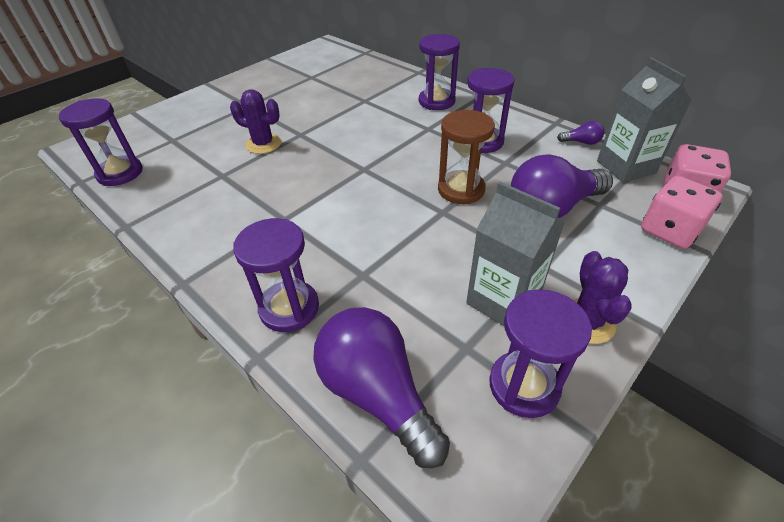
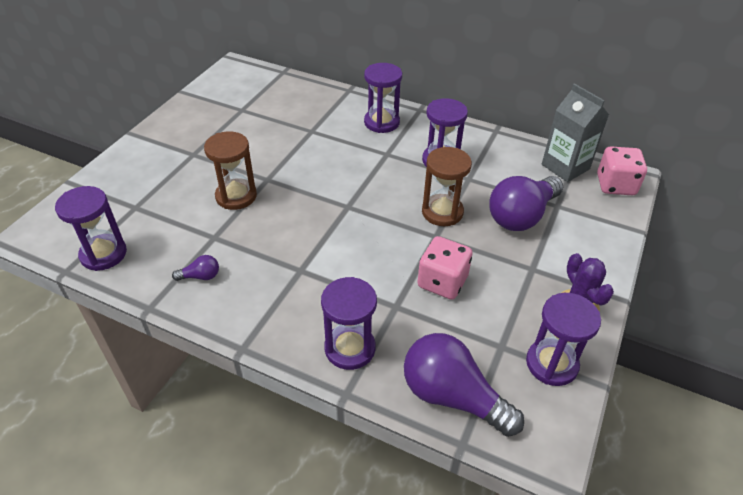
camera: 20 degrees left, 0 degrees up
(263, 144) = (236, 196): purple cactus -> brown hourglass
(502, 301) = (513, 303): grey carton -> none
(581, 142) = (523, 148): purple light bulb -> purple light bulb (200, 276)
(669, 230) = (613, 219): pink dice -> pink dice (442, 282)

